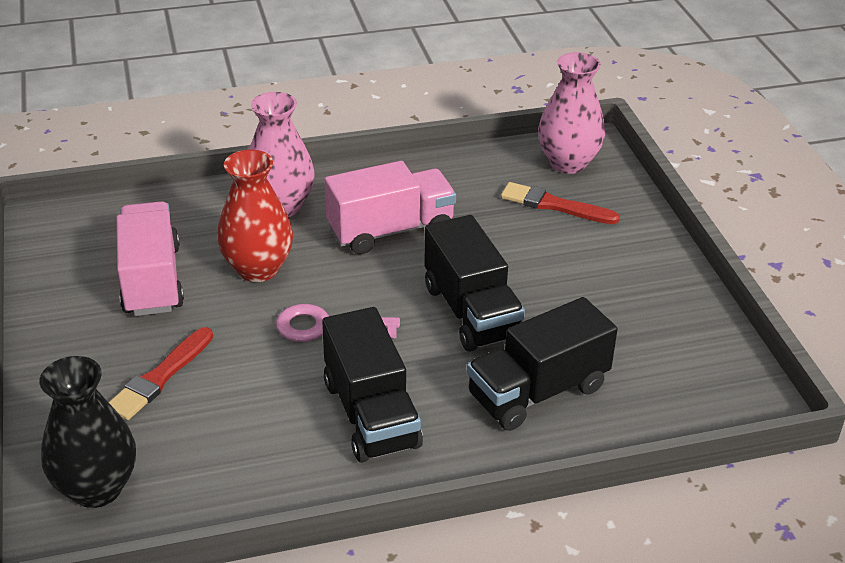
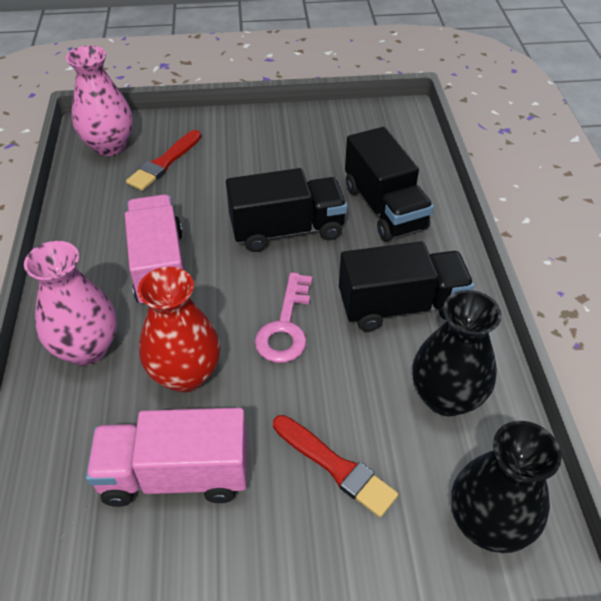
camera: 80 degrees left, 10 degrees up
(245, 455) = (446, 397): none -> black vase

